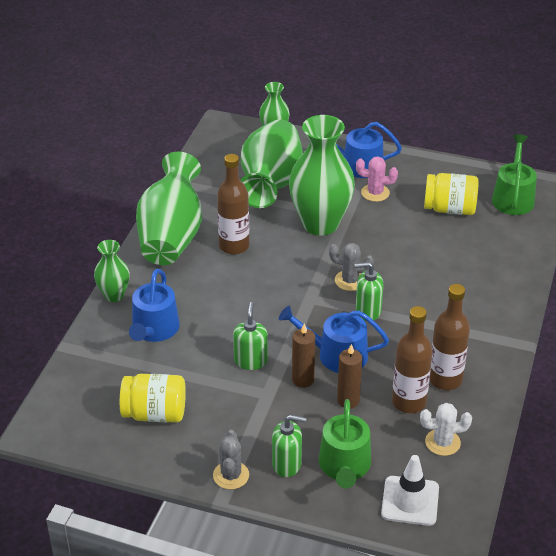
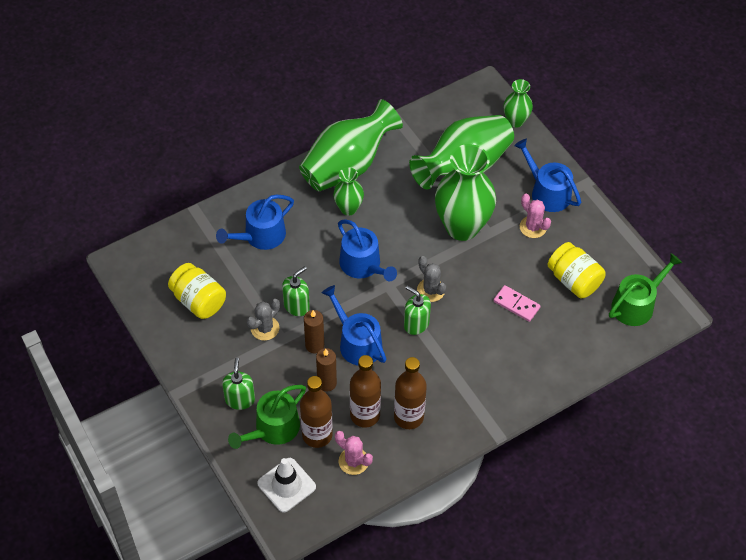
camera: 40 degrees right, 15 degrees up
(114, 295) = (262, 190): green vase -> green vase (348, 208)
(231, 475) = (199, 380): grey cactus -> grey cactus (265, 328)
(234, 246) = (381, 204): brown bottle -> brown bottle (317, 435)
(272, 297) = (363, 265): none -> blue watering can
(287, 464) = (240, 399): green soap dispenser -> green soap dispenser turned 135 degrees counterclockwise
(428, 250) = (516, 304): none -> pink domino
(442, 442) = (353, 461): white cactus -> pink cactus

